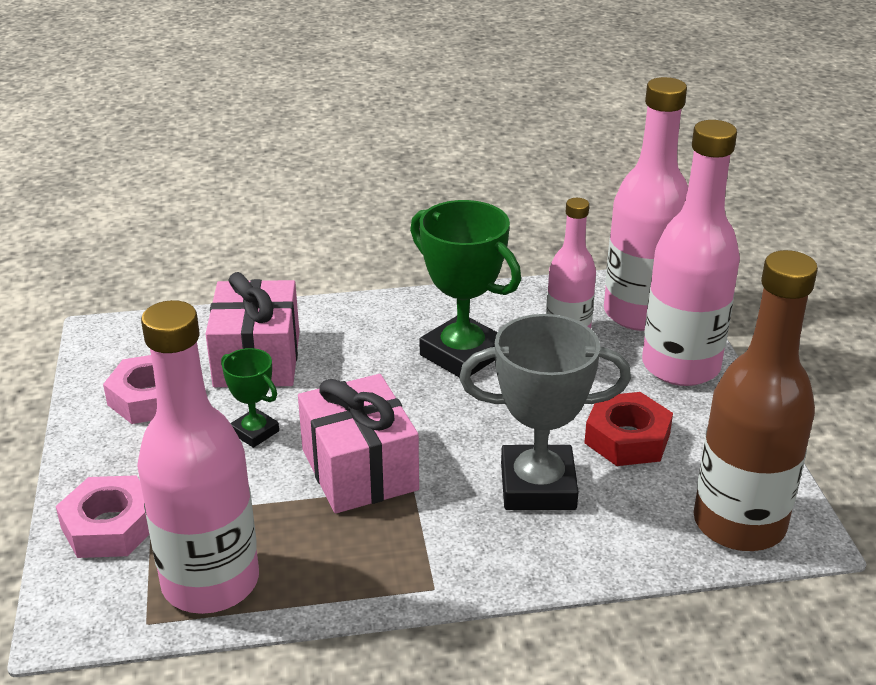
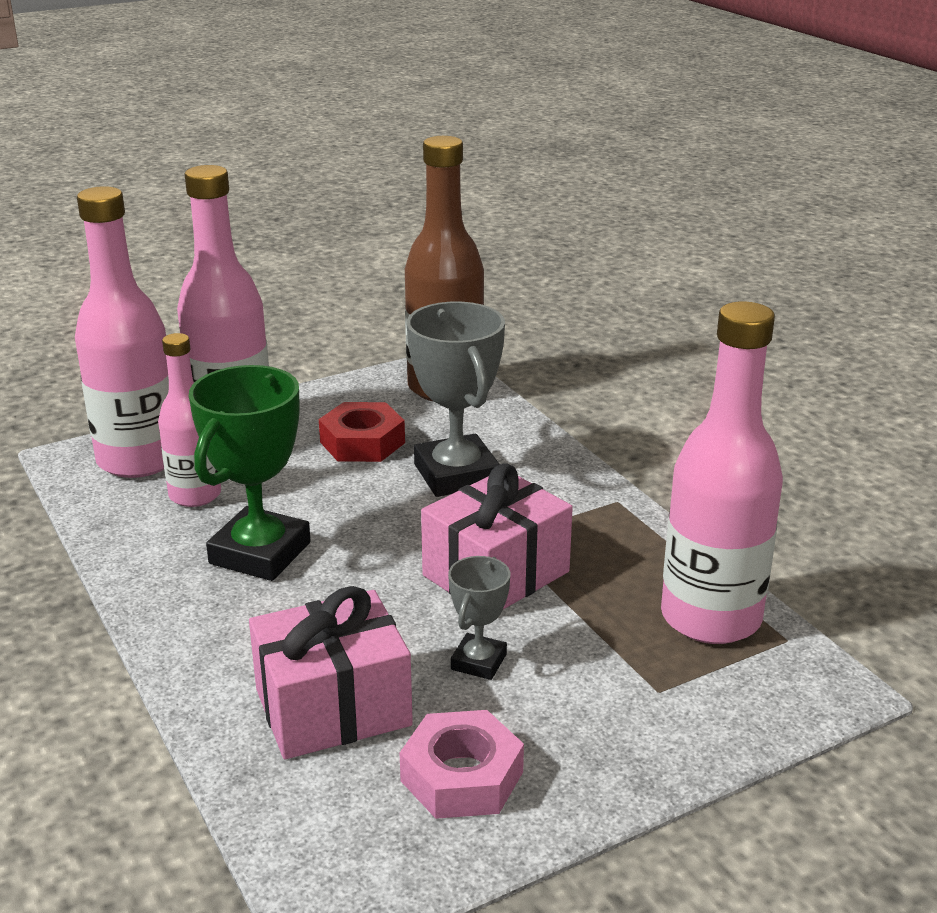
camera: 110 degrees left, 5 degrees down
(110, 526) = (697, 715): pink nut -> none
(255, 432) = (478, 662): green trophy -> grey trophy

